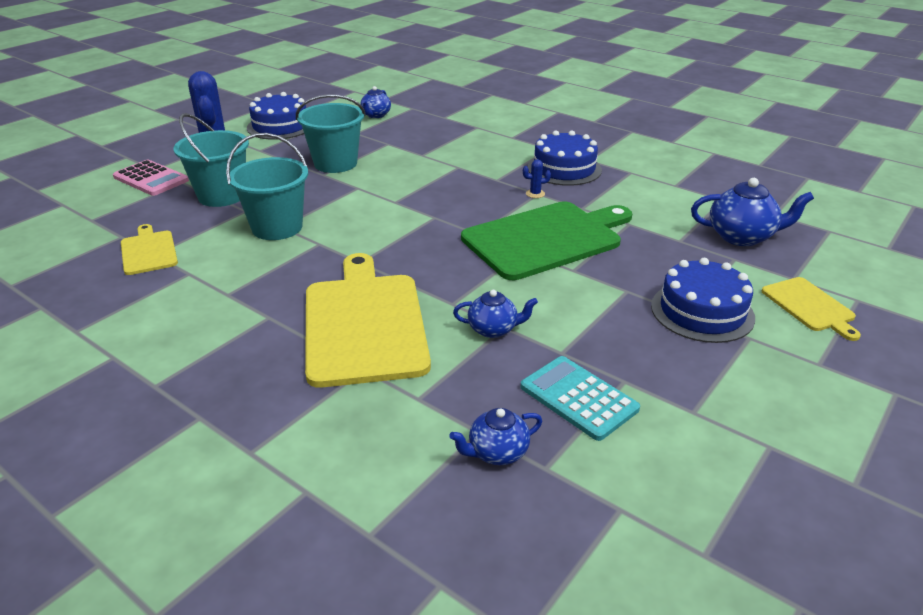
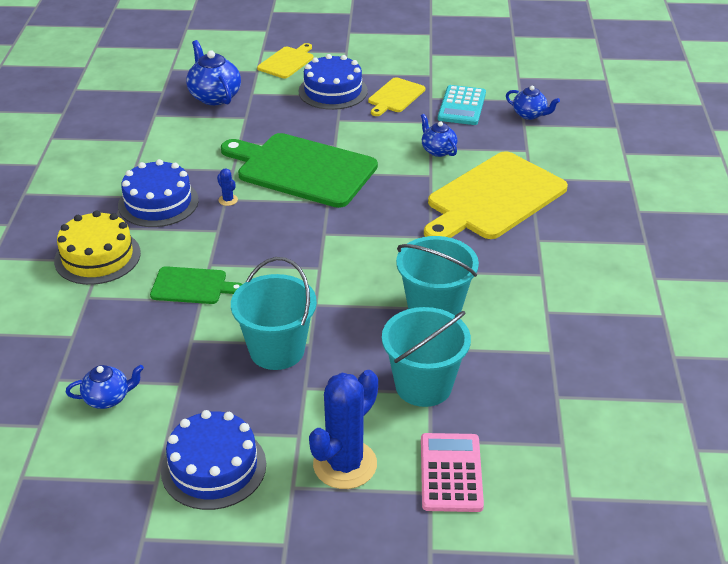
camera: 125 degrees left, 5 degrees up
(148, 251) = (552, 359): yellow cutting board -> yellow cutting board (395, 97)
(442, 156) = (192, 286): none -> green cutting board
(518, 137) = (97, 257): none -> yellow cake

